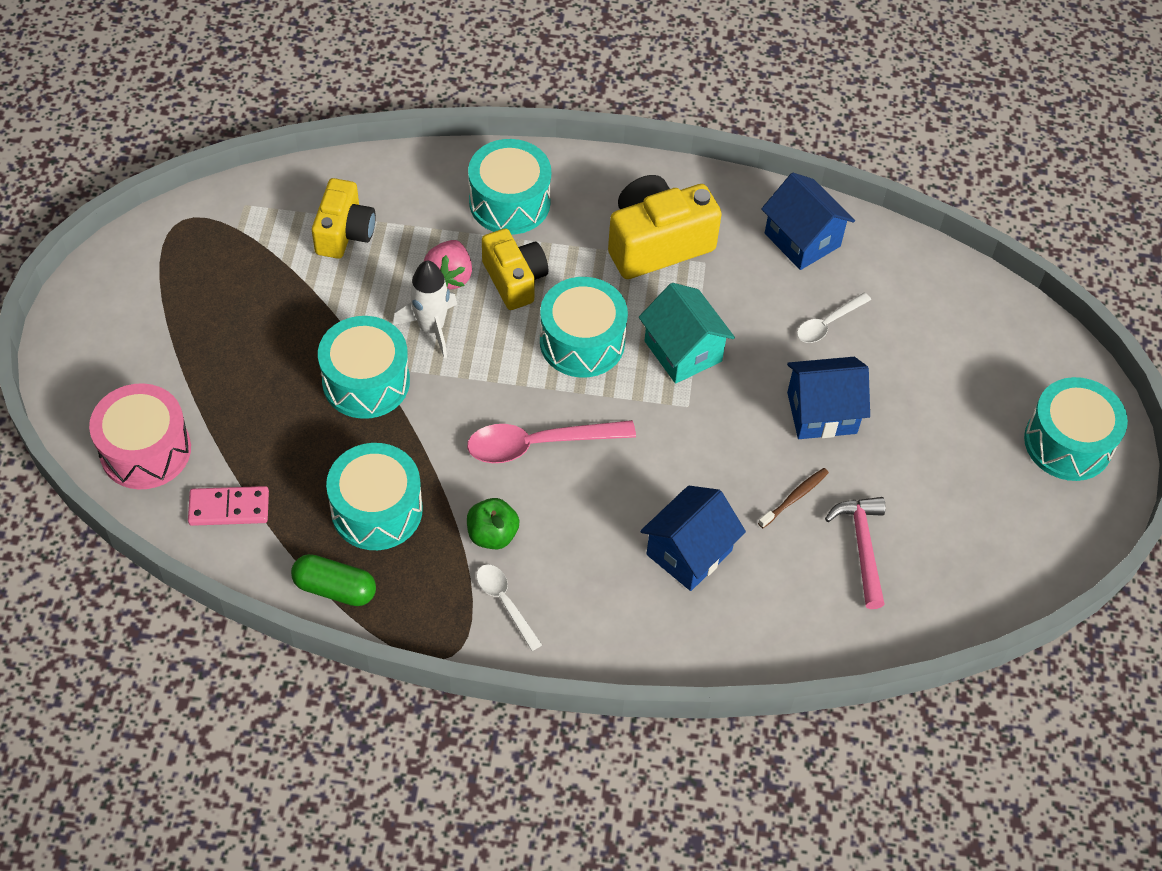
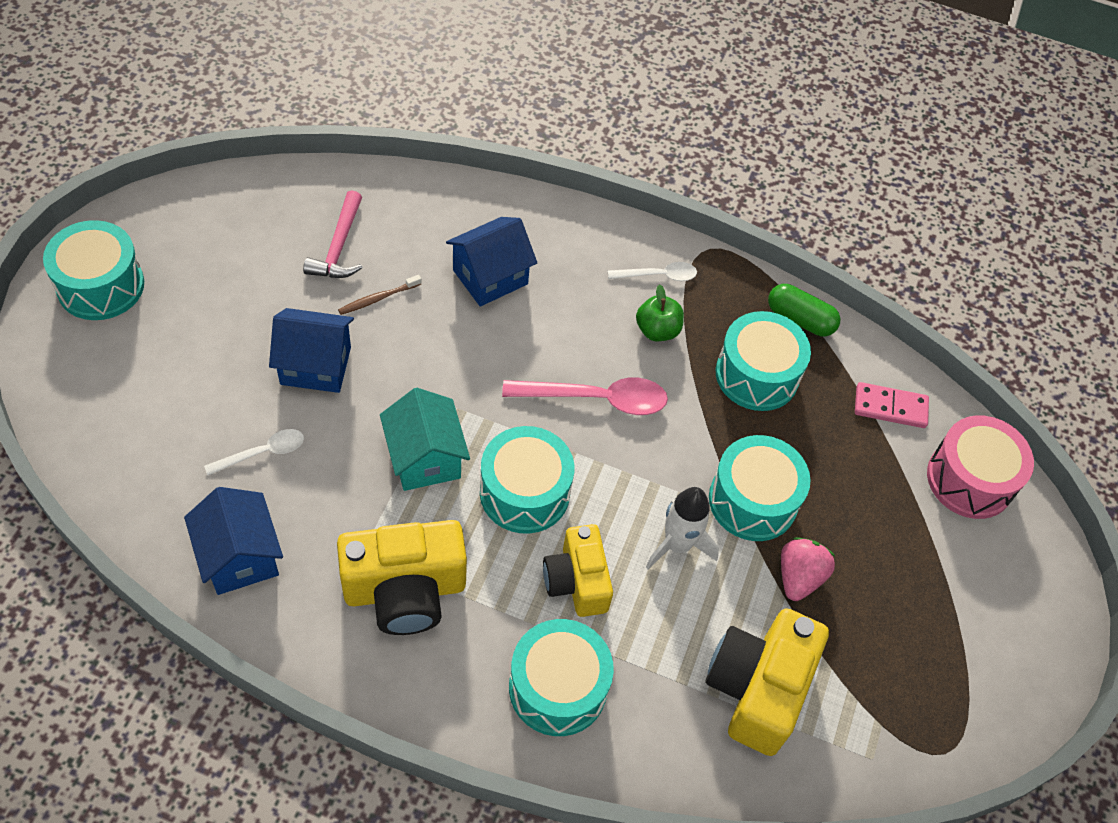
camera: 170 degrees left, 0 degrees up
(344, 233) = (757, 689): yellow camera -> yellow camera, size x1.51
(449, 276) = (647, 603): pink strawberry -> pink strawberry (799, 577)
(505, 603) = (658, 275): white spoon -> white spoon turned 75 degrees counterclockwise

